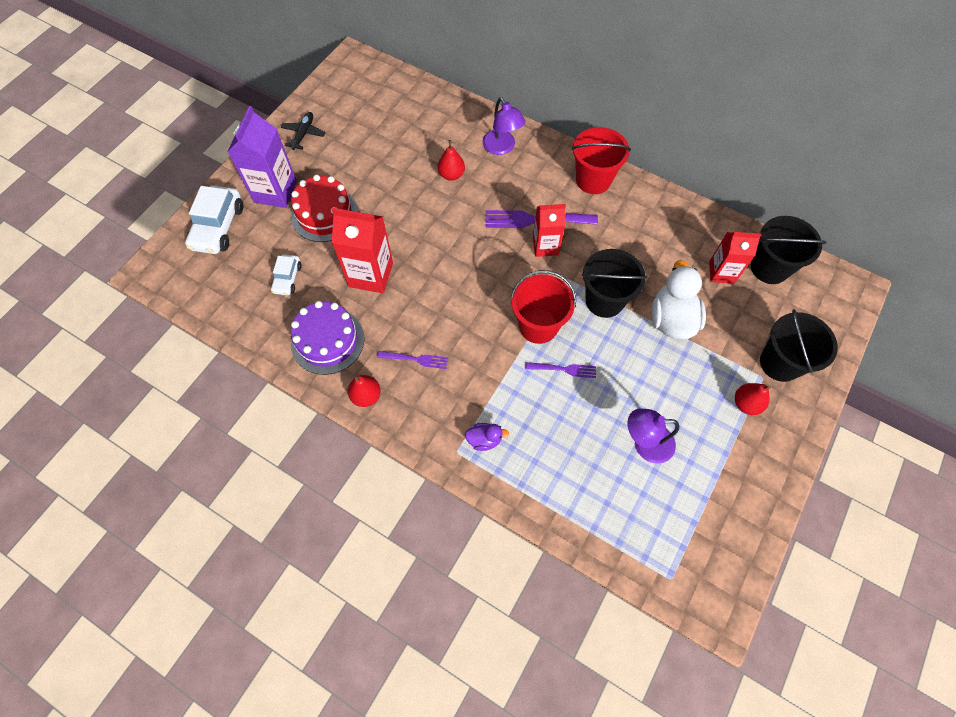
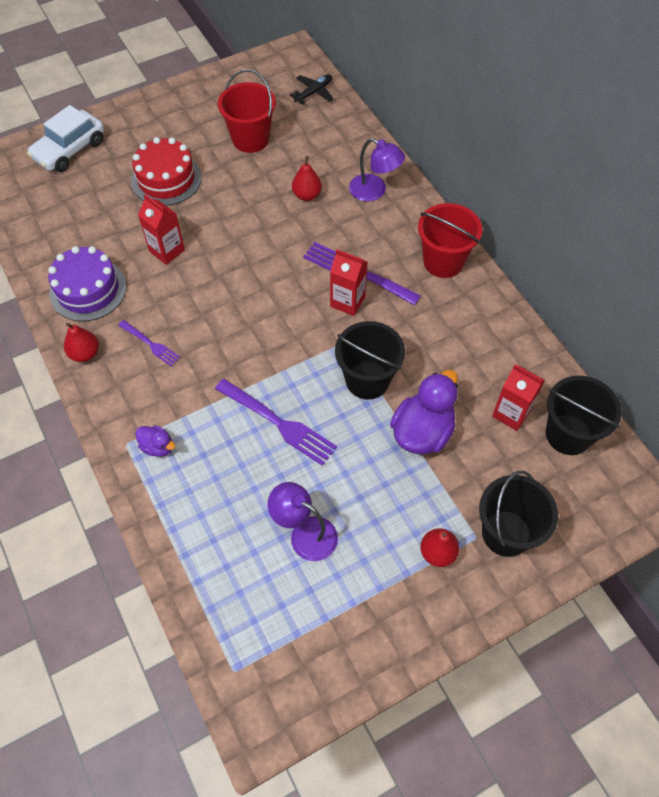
camera: 30 degrees right, 5 degrees down
(275, 192) = (139, 141): purple carton -> none
(287, 278) = (94, 220): white car -> none
(303, 134) = (200, 101): black plane -> black plane (314, 92)
(371, 275) = (167, 251): red carton -> red carton, size x0.66
(502, 147) = (374, 191): purple lamp -> purple lamp turned 60 degrees counterclockwise
(538, 326) = (285, 371): red bucket -> red bucket (250, 139)
(563, 369) = (278, 423): purple fork -> purple fork, size x1.75
(671, 319) = (422, 432): white duck -> purple duck

